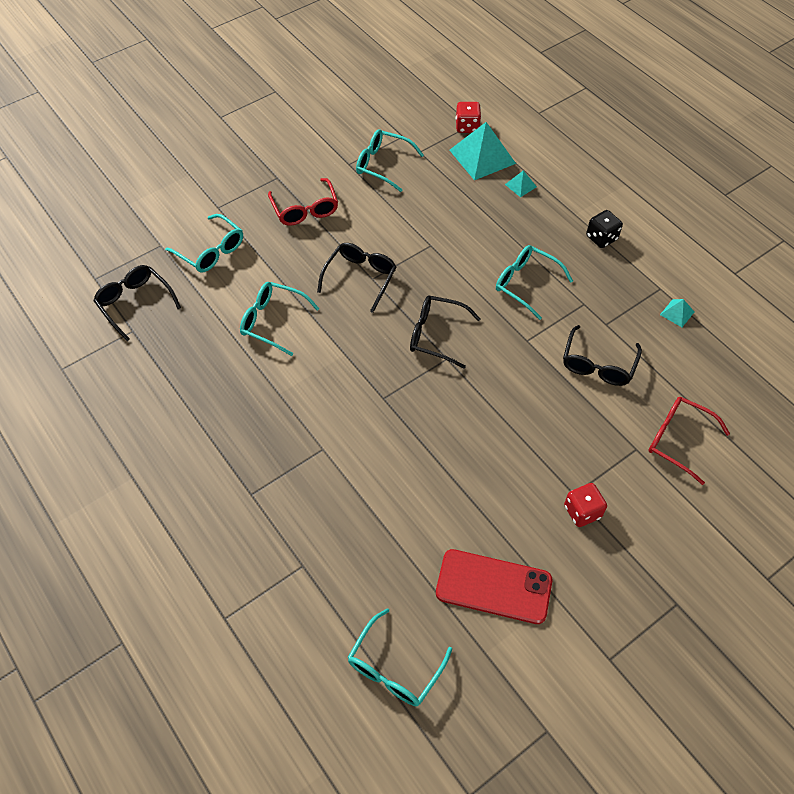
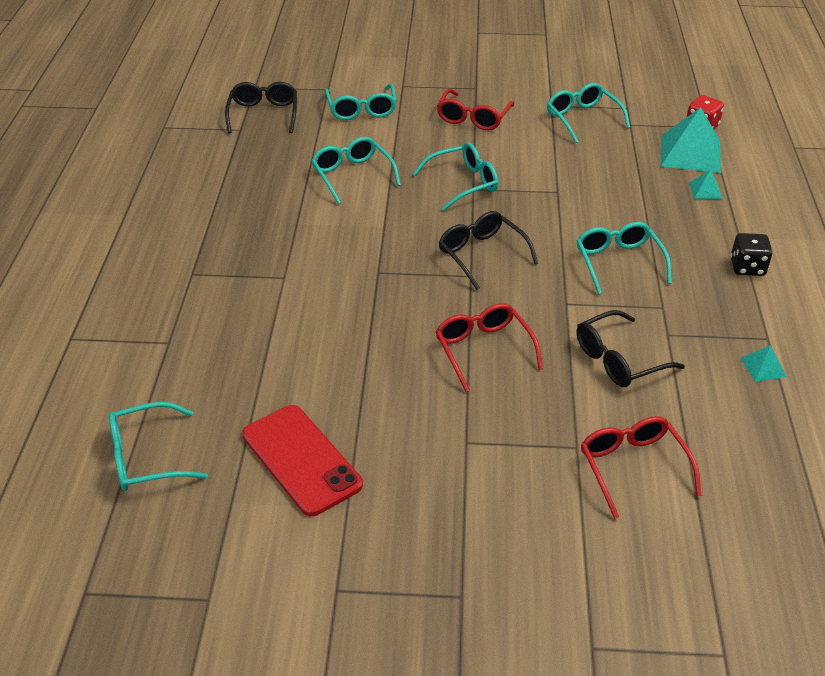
camera: 40 degrees right, 15 degrees down
(360, 278) = (463, 183): black glasses -> turquoise glasses
(515, 415) = (483, 350): none -> red glasses
(582, 511) = (457, 460): red dice -> none

